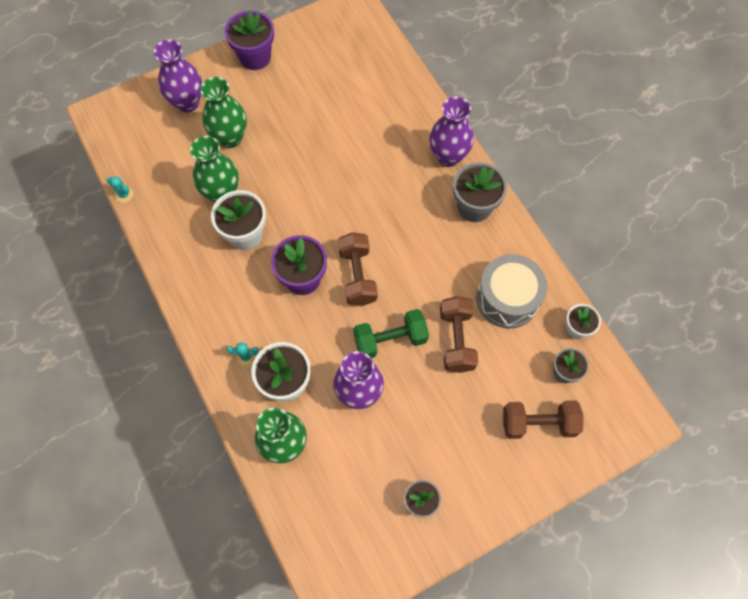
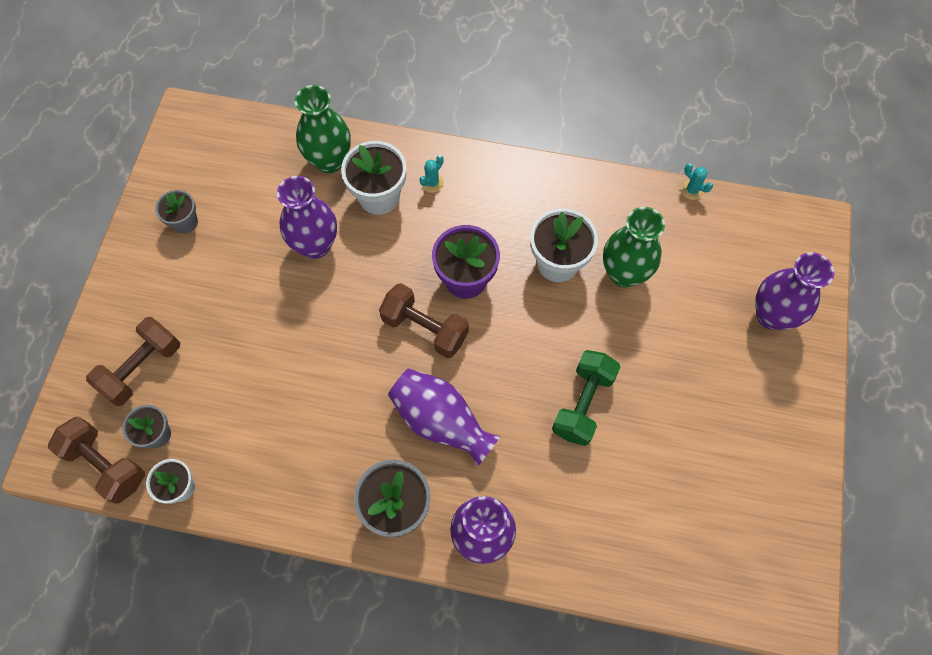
camera: 130 degrees right, 0 degrees up
(124, 195) = (692, 190): turquoise cactus -> turquoise cactus turned 60 degrees clockwise
(230, 138) = (690, 326): green vase -> none
(255, 57) = (791, 429): purple flower pot -> none
(390, 340) = (336, 307): green dumbbell -> green dumbbell (582, 403)
(406, 222) = (441, 421): none -> purple vase
(456, 340) = (280, 364): brown dumbbell -> brown dumbbell (106, 464)
(507, 298) = (272, 448): grey drum -> none

